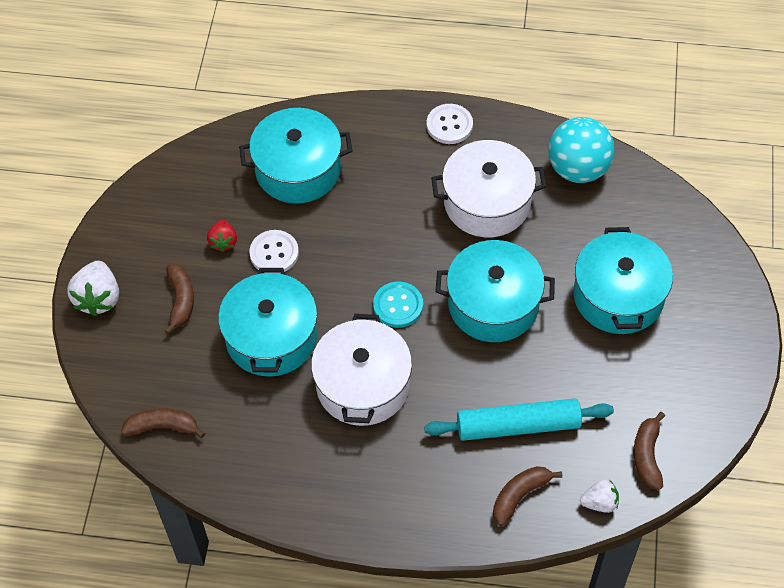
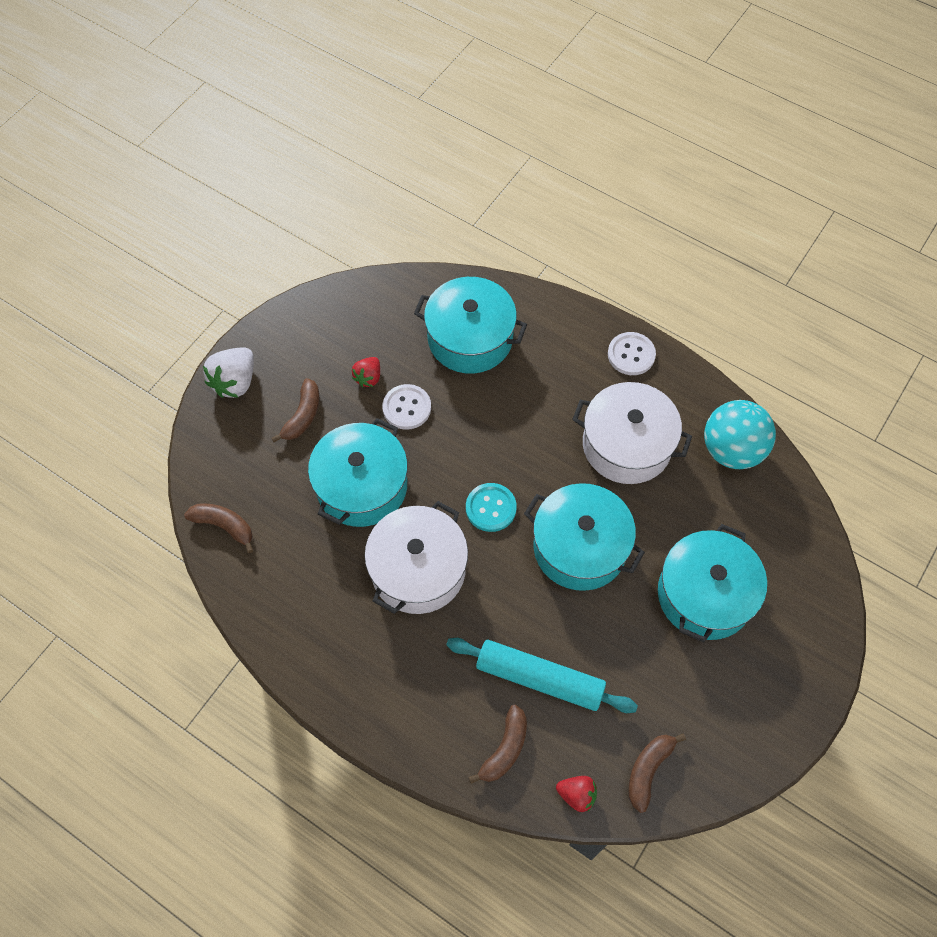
camera: 25 degrees right, 5 degrees up
(520, 495) = (504, 749): brown banana -> brown banana turned 135 degrees clockwise
(599, 502) = (577, 795): white strawberry -> red strawberry

